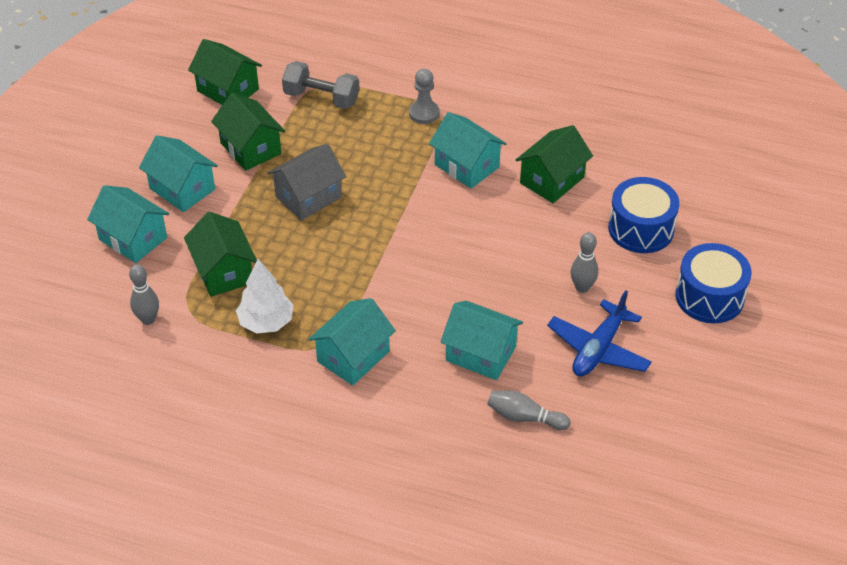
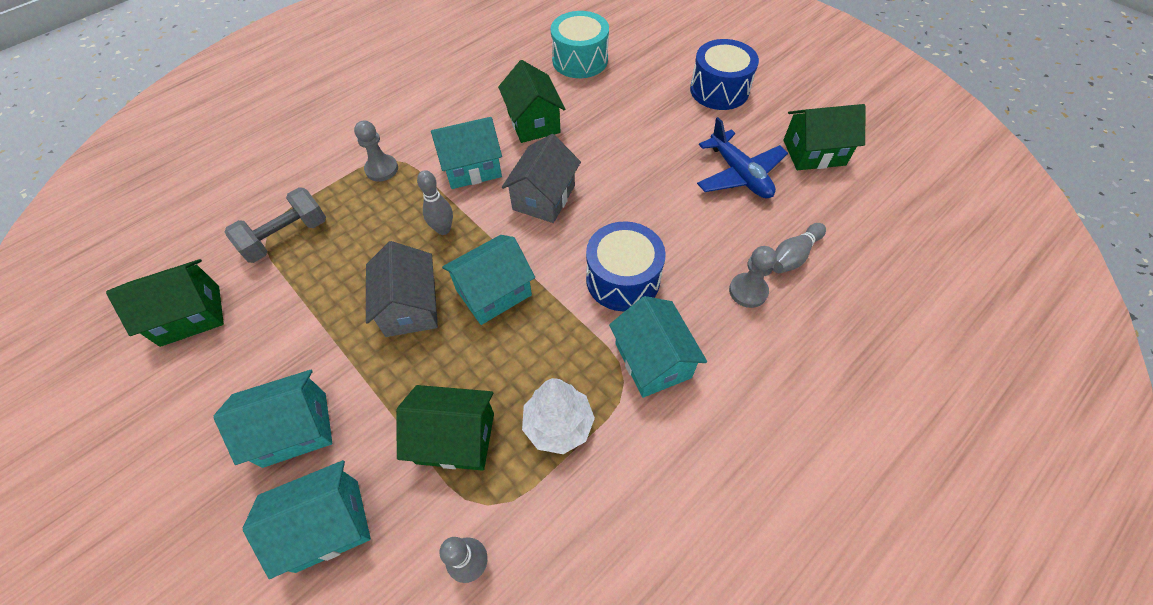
camera: 60 degrees left, 10 degrees up
(251, 148) = (296, 330): green house -> green house (814, 152)
(462, 396) = (748, 291): none -> grey pawn
(468, 225) = (544, 197): none -> grey house
(480, 354) = (703, 255): turquoise house -> turquoise house (493, 292)
(582, 287) = (666, 155): grey bowling pin -> grey bowling pin (443, 229)
(641, 229) = (625, 95): blue drum -> blue drum (623, 279)
(664, 176) = (580, 60): none -> turquoise drum

